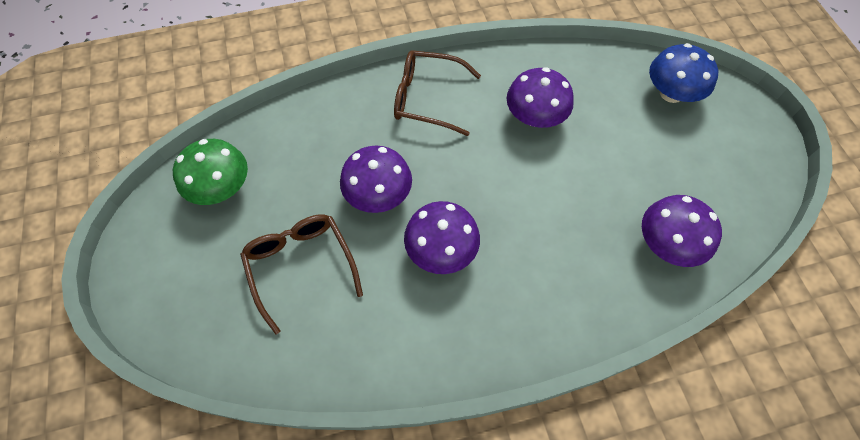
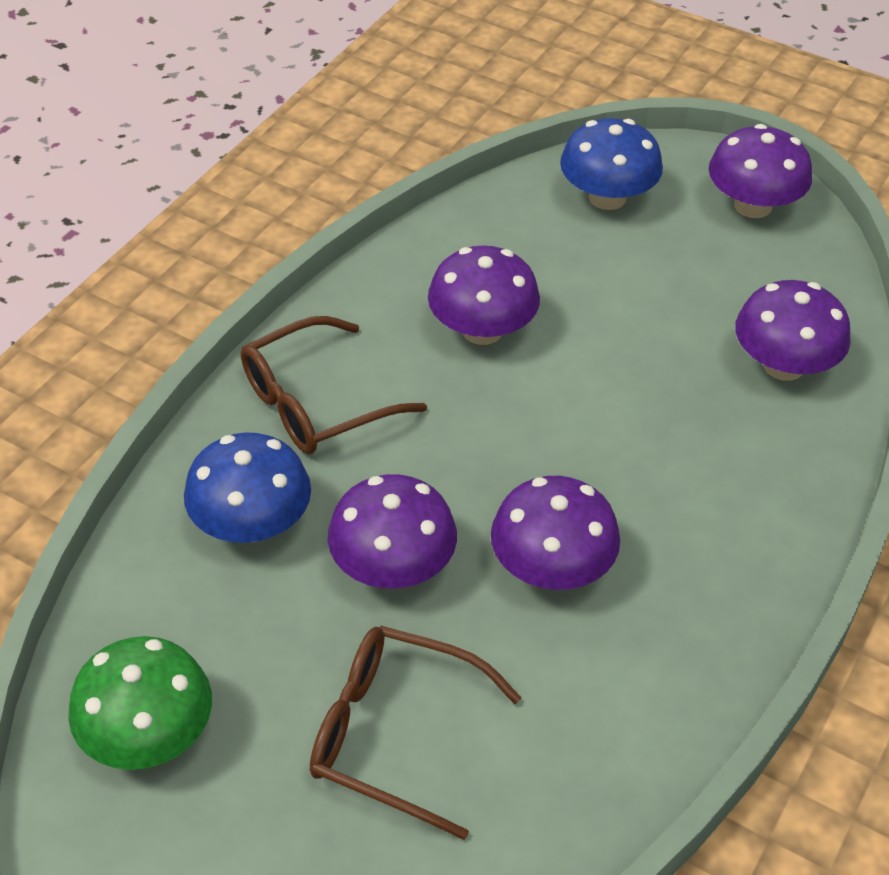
camera: 45 degrees left, 15 degrees down
(346, 132) = (252, 523): none -> blue mushroom
(749, 149) = (752, 205): none -> purple mushroom

